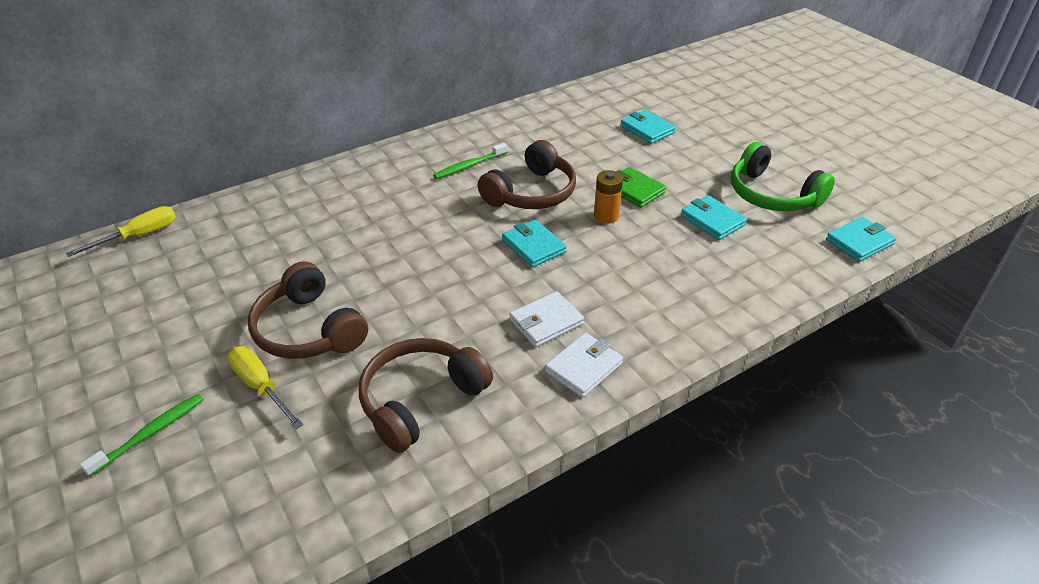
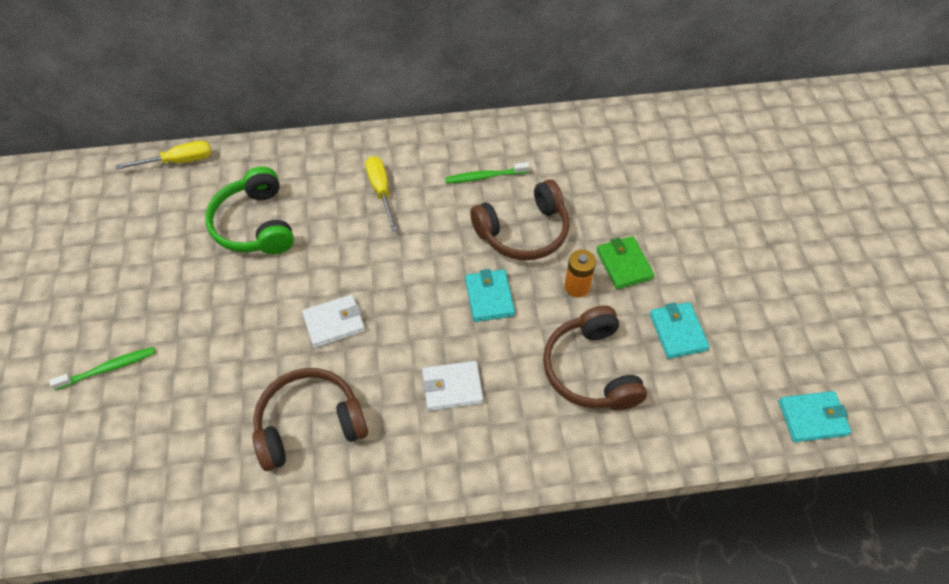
camera: 25 degrees right, 15 degrees up
(261, 387) = (200, 358): yellow screwdriver -> yellow screwdriver (381, 191)
(308, 330) = (260, 315): brown headphones -> brown headphones (591, 369)
(583, 367) = (456, 449): white wallet -> white wallet (334, 323)
(647, 129) = (686, 189): turquoise wallet -> none
(772, 195) = (762, 323): green headphones -> green headphones (255, 224)

